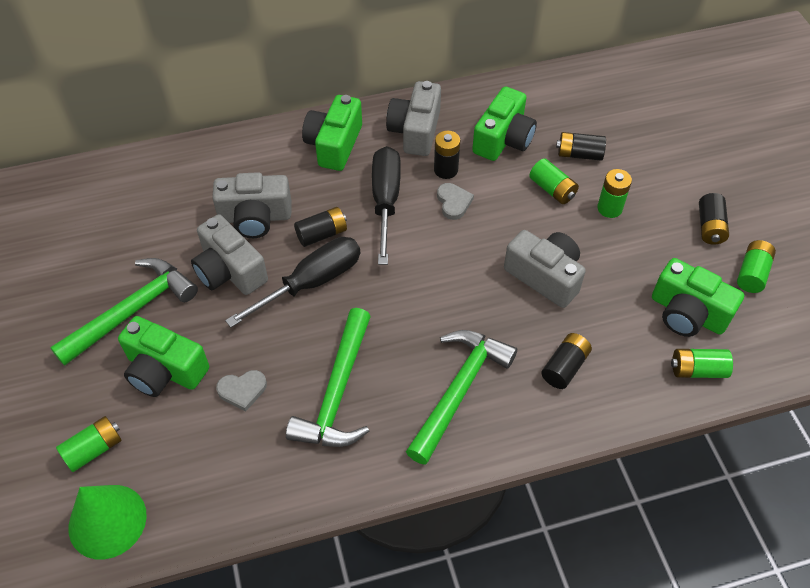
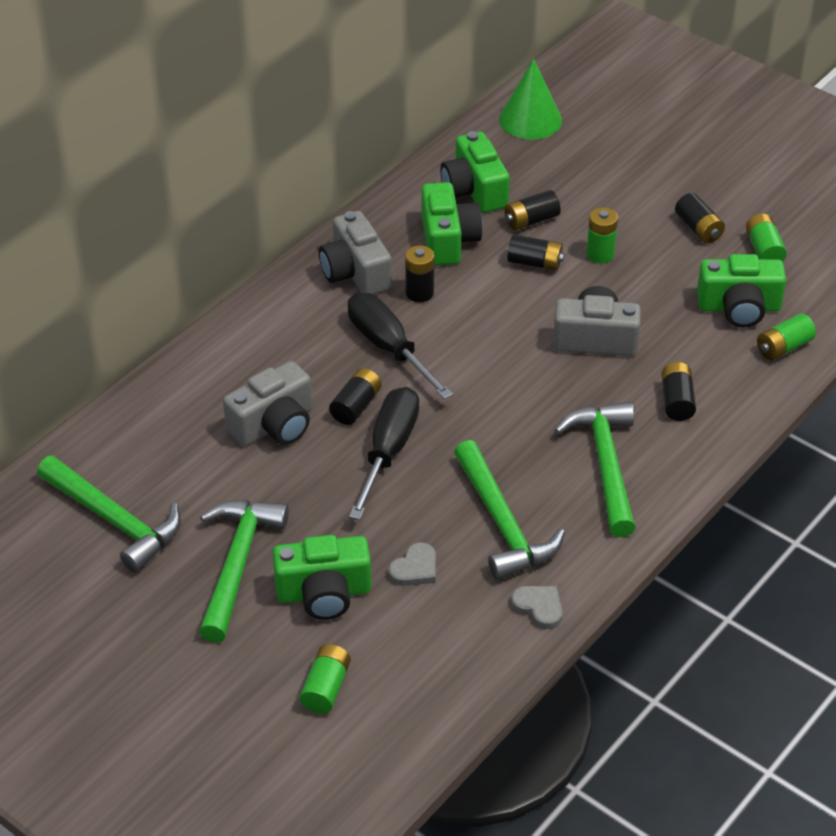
camera: 35 degrees left, 10 degrees down
(92, 231) = (115, 520): none -> green hammer
(107, 521) = (399, 730): green cone -> green cone (530, 119)
(230, 271) = (298, 482): grey camera -> none
(334, 145) = (286, 322): green camera -> green camera (474, 190)
(453, 202) = (454, 318): grey heart -> grey heart (539, 607)
(552, 189) = (535, 263): green battery -> black battery

